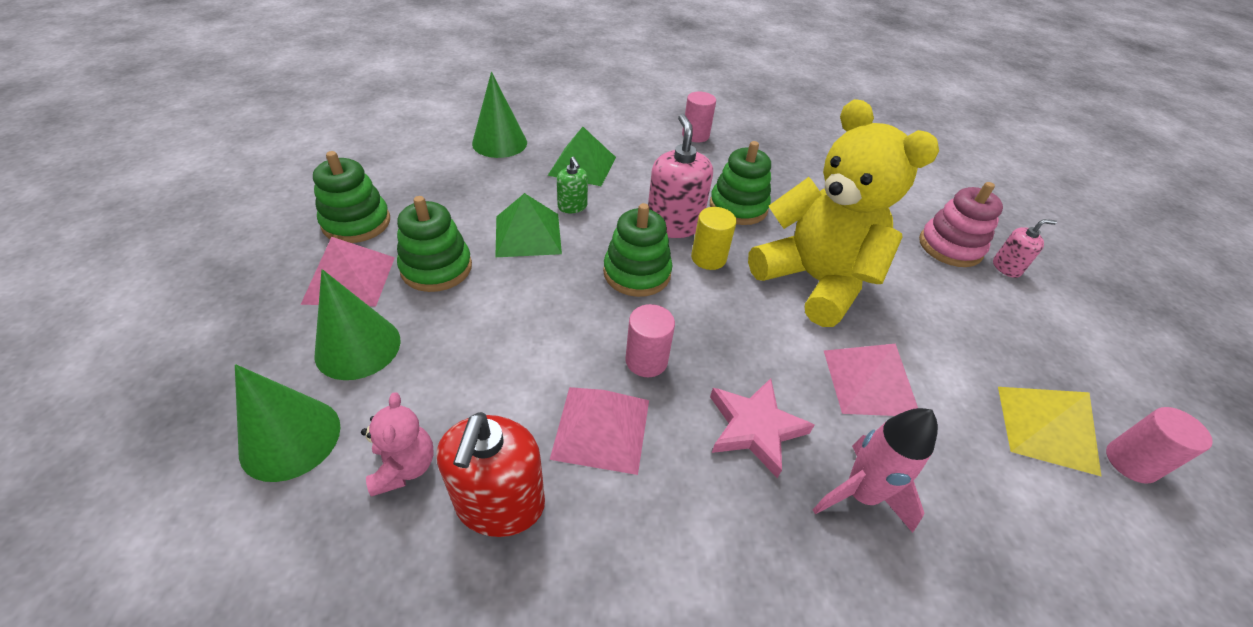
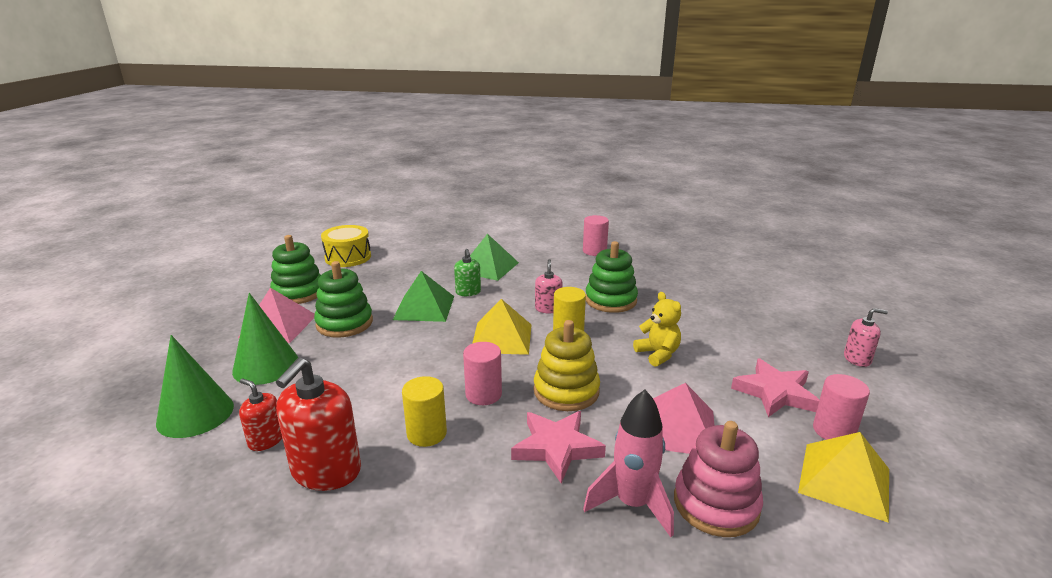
camera: 15 degrees right, 20 degrees down
(401, 160) = (348, 257): none -> yellow drum
(404, 467) = (266, 440): pink teddy bear -> red soap dispenser
(499, 143) = (428, 250): green cone -> none
(601, 428) = (427, 433): pink pyramid -> yellow cylinder
(637, 273) = (502, 338): green stacking toy -> yellow pyramid
(674, 225) = (548, 308): pink soap dispenser -> pink soap dispenser, size x0.55
(736, 344) = (566, 391): none -> yellow stacking toy
(814, 281) = (658, 354): yellow teddy bear -> yellow teddy bear, size x0.41
(946, 321) = (775, 393): none -> pink star
(950, 247) = (804, 340): pink stacking toy -> pink stacking toy (716, 504)
(1130, 462) = (927, 516): pink cylinder -> pink cylinder (833, 431)

